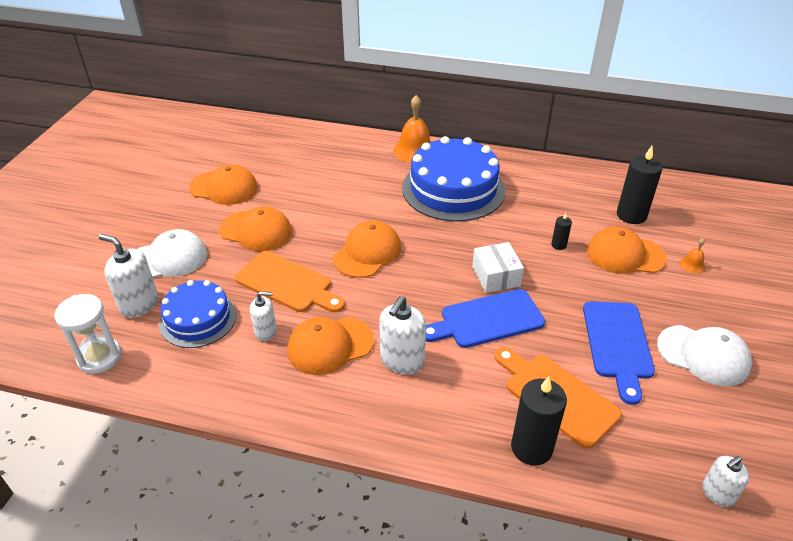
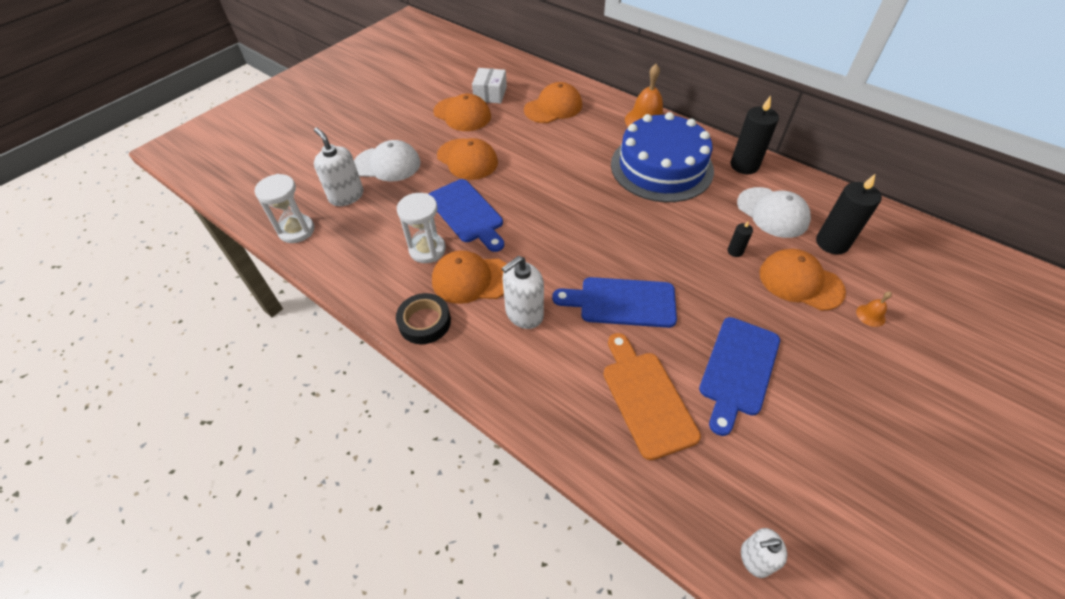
camera: 25 degrees right, 10 degrees up
(198, 319) = (382, 222): blue cake -> none
(265, 331) = (427, 250): white soap dispenser -> white hourglass
(287, 283) = (467, 213): orange cutting board -> blue cutting board
(305, 402) = (424, 322): none -> black tape
(367, 253) = (549, 206): orange cap -> orange cap (553, 107)
(496, 276) = (654, 263): white box -> white box (490, 94)
(531, 448) = (594, 437): black candle -> black candle (744, 165)
(703, 355) = (825, 413): white cap -> white cap (772, 212)

